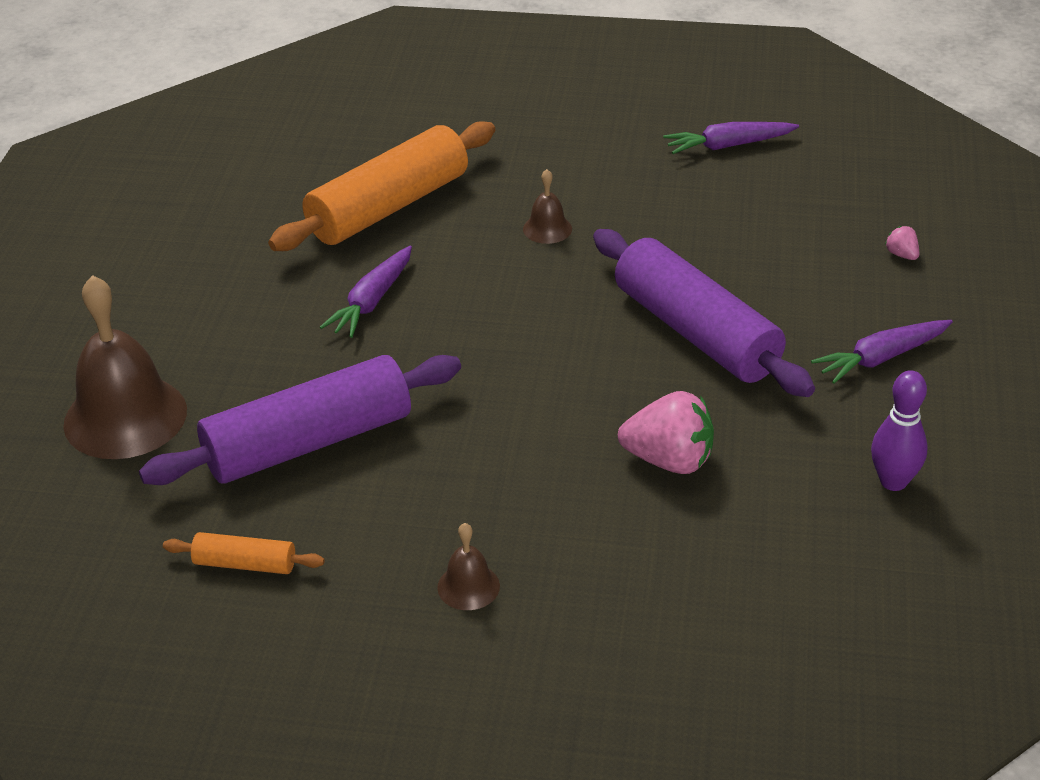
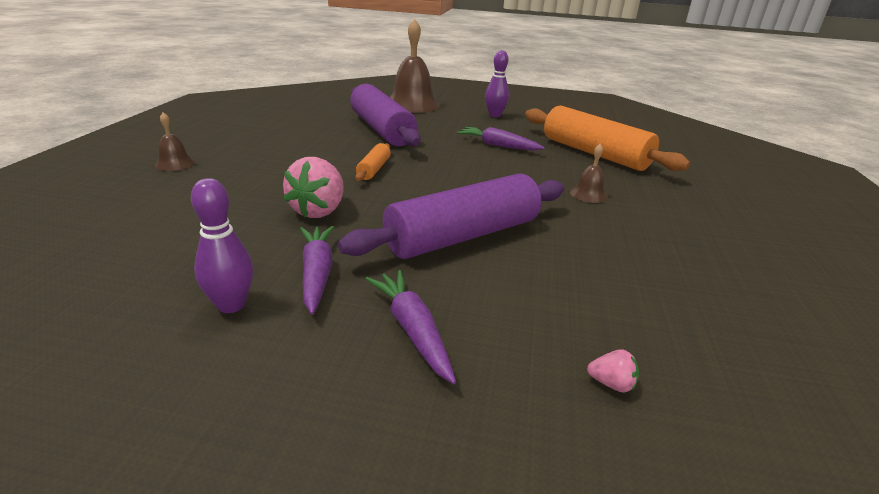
camera: 90 degrees right, 10 degrees down
(194, 302) = (494, 115): none -> purple bowling pin
(245, 564) = (305, 117): orange rolling pin -> orange rolling pin (374, 169)
(468, 586) = (252, 152): brown bell -> brown bell (175, 164)
(728, 146) = (772, 286): purple carrot -> purple carrot (317, 273)
(902, 255) = (611, 384): pink strawberry -> pink strawberry turned 45 degrees clockwise

